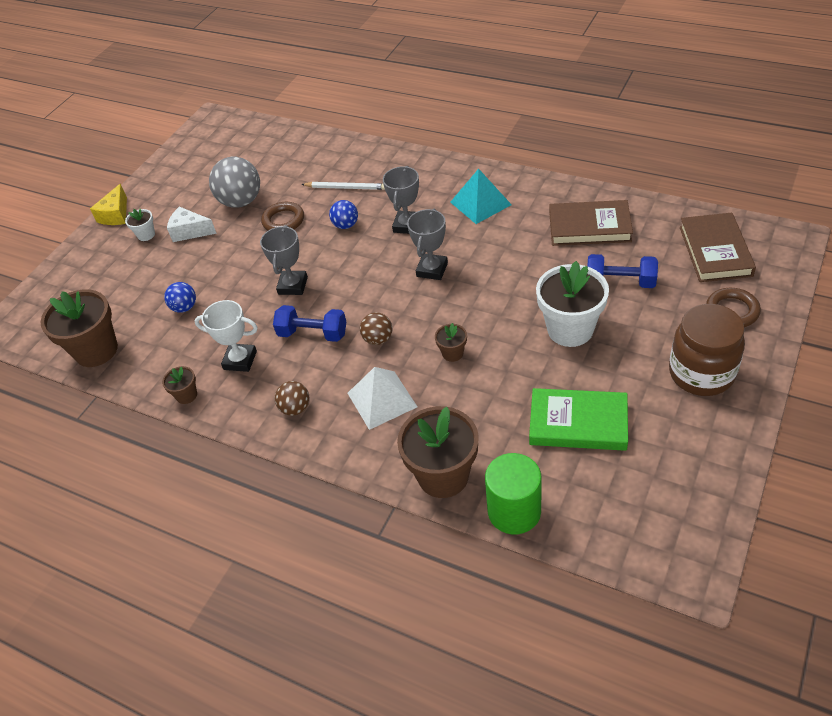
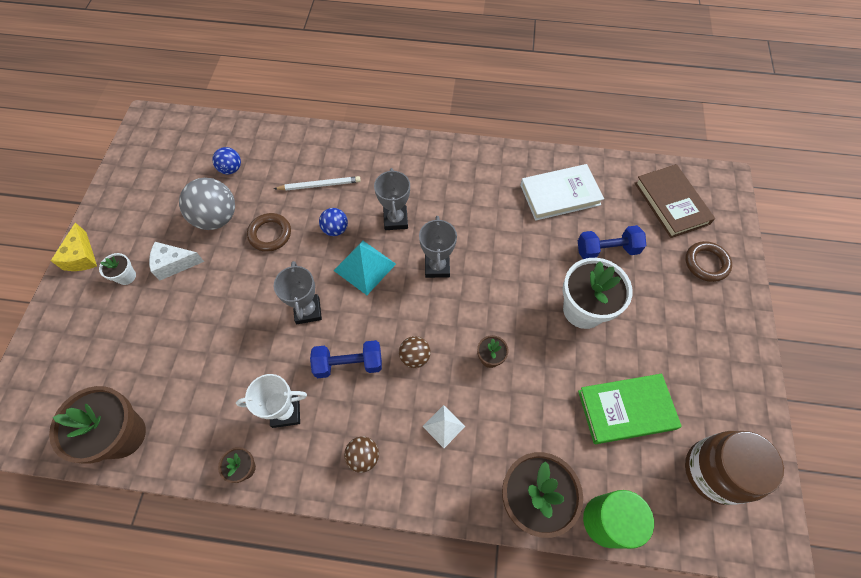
camera: 25 degrees left, 15 degrees up
(185, 307) = (203, 359): blue ball -> blue ball (231, 169)
(382, 400) = (443, 426): white pyramid -> white pyramid, size x0.60
(480, 203) = (455, 183): turquoise pyramid -> turquoise pyramid (365, 267)
(589, 227) = (560, 195): brown book -> white book
(701, 373) = (705, 333): brown jar -> brown jar (714, 471)

